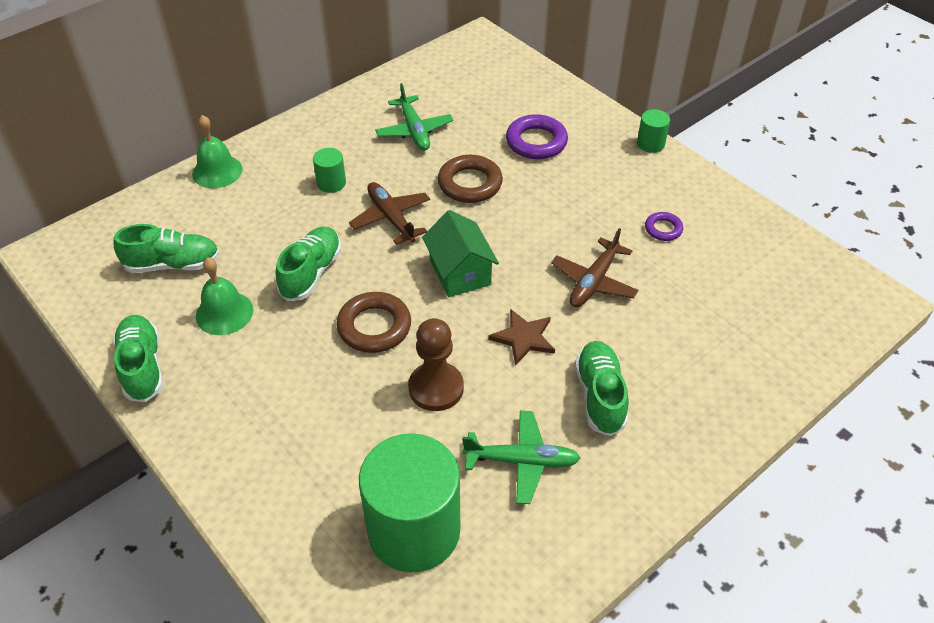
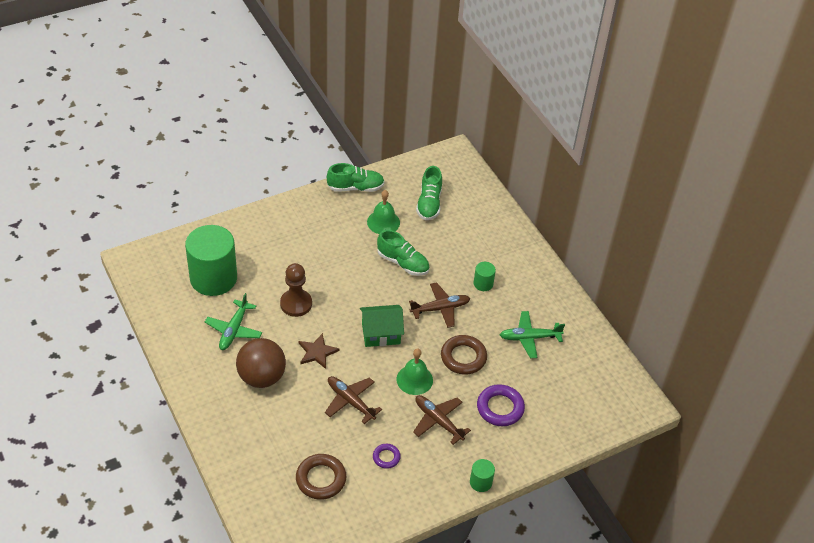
camera: 100 degrees right, 0 degrees up
(217, 171) = (509, 229): green bell -> green bell (414, 379)
(374, 327) = (350, 285): brown ring -> brown ring (321, 479)
(583, 191) = (438, 421): none -> brown plane
(600, 396) = (261, 377): green shoe -> brown ball

